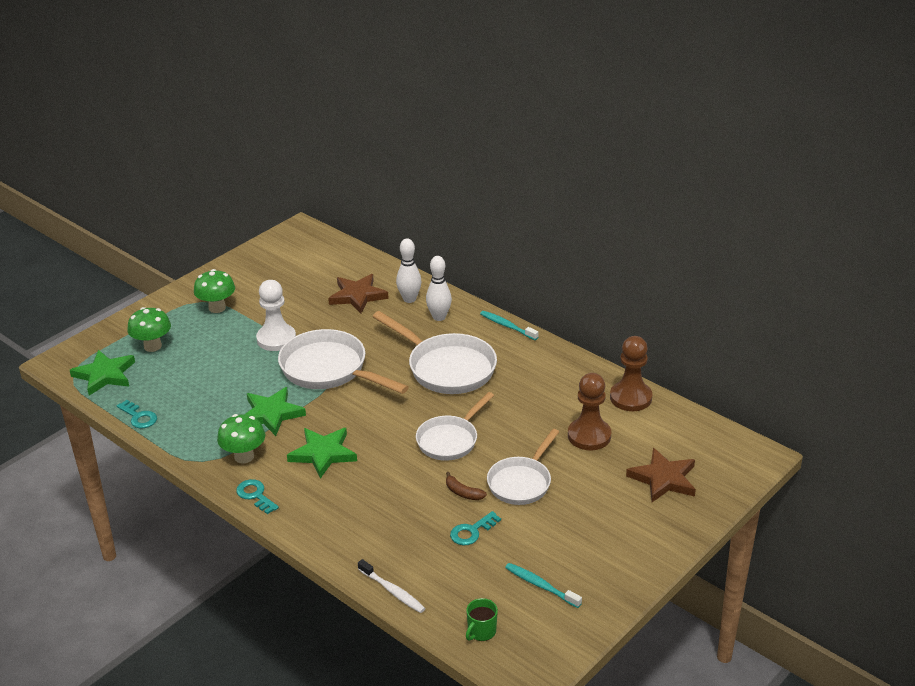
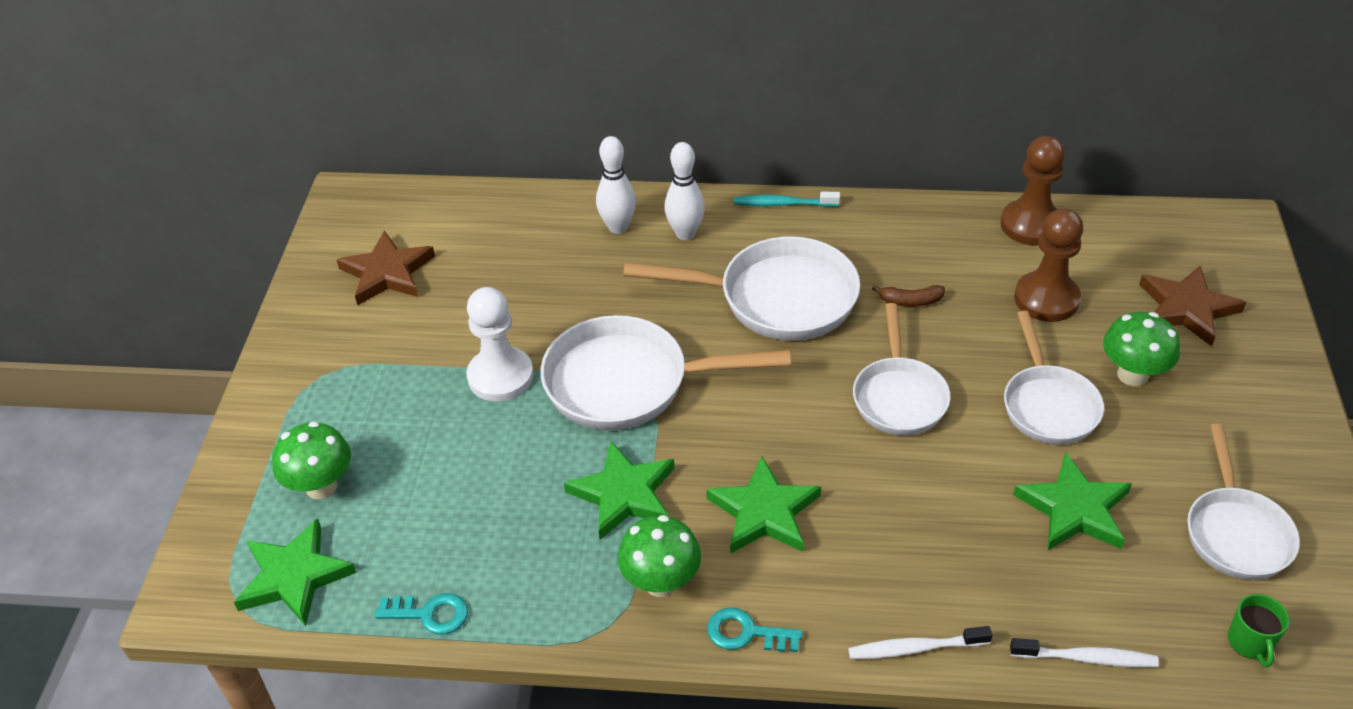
camera: 35 degrees left, 10 degrees up
(217, 308) = (356, 374): green mushroom -> green mushroom (1132, 375)
(320, 543) = (916, 648): none -> white toothbrush
(357, 296) = (543, 256): brown star -> brown star (387, 273)
(463, 493) = (1000, 461): brown banana -> brown banana (910, 301)
(472, 531) = (1074, 509): turquoise key -> green star
(541, 586) = (1235, 532): turquoise toothbrush -> white pan

